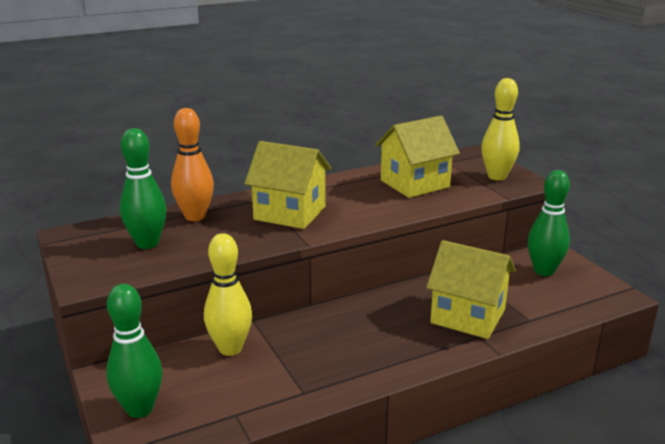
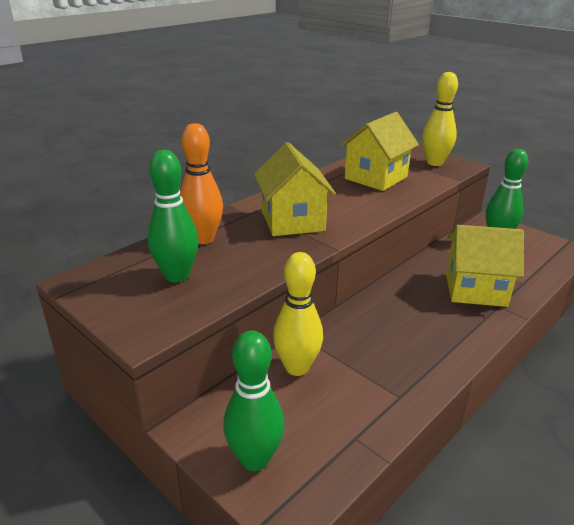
camera: 20 degrees left, 5 degrees up
(290, 213) = (292, 221): yellow house -> yellow house turned 75 degrees clockwise

